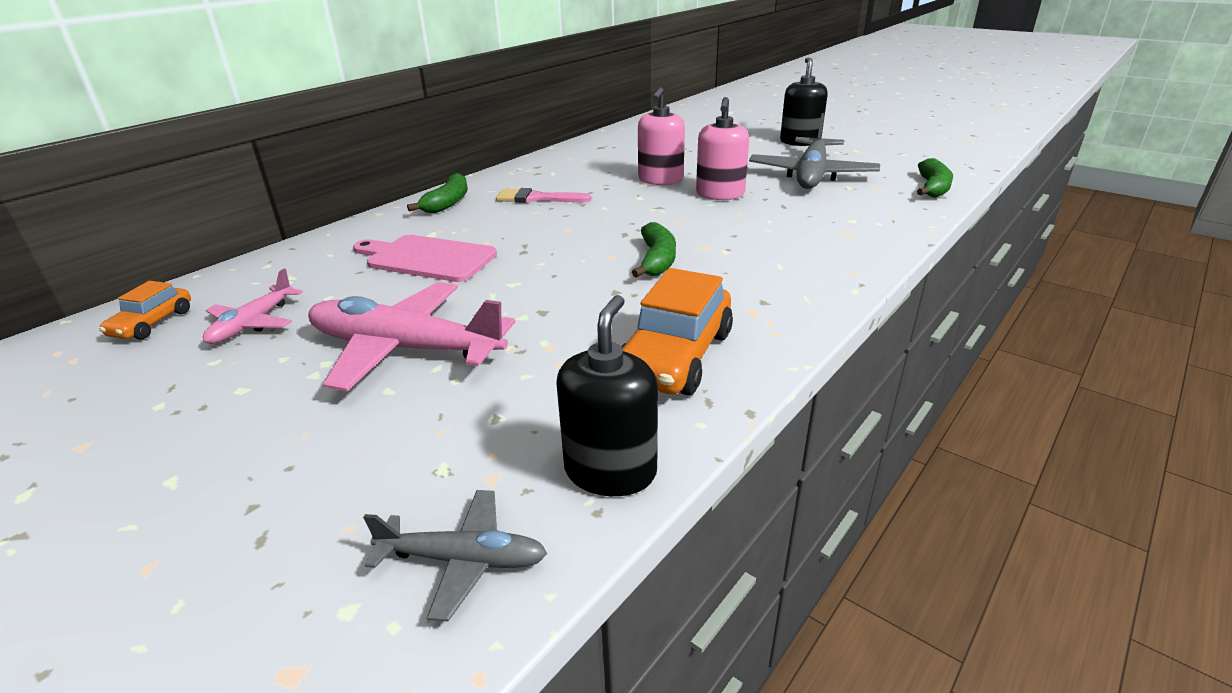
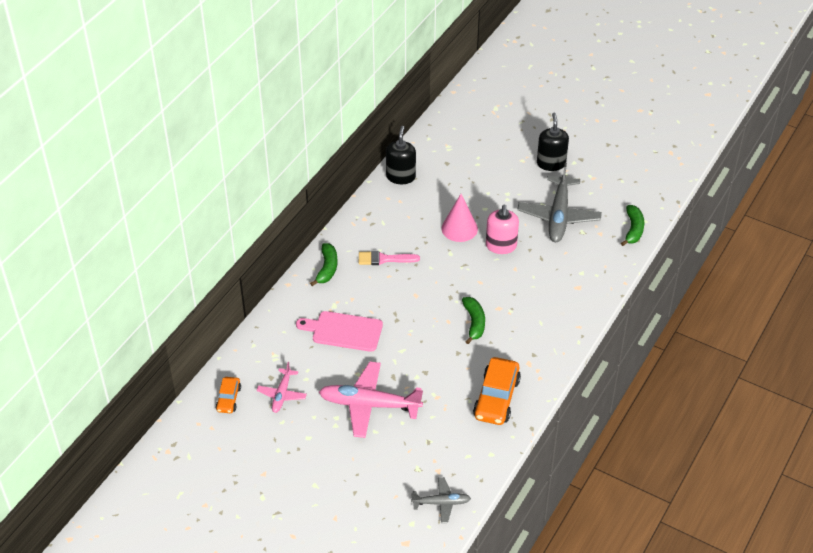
camera: 10 degrees left, 15 degrees up
(610, 471) = (482, 462): black soap dispenser -> black soap dispenser (400, 176)
(660, 179) = (459, 228): pink soap dispenser -> pink cone

